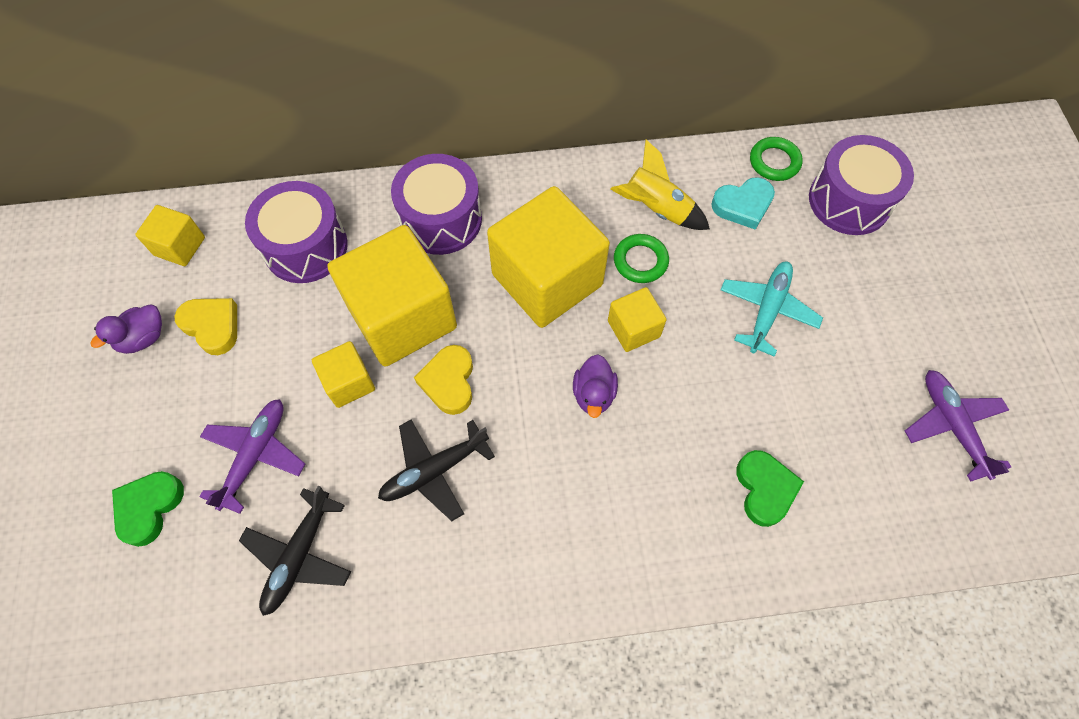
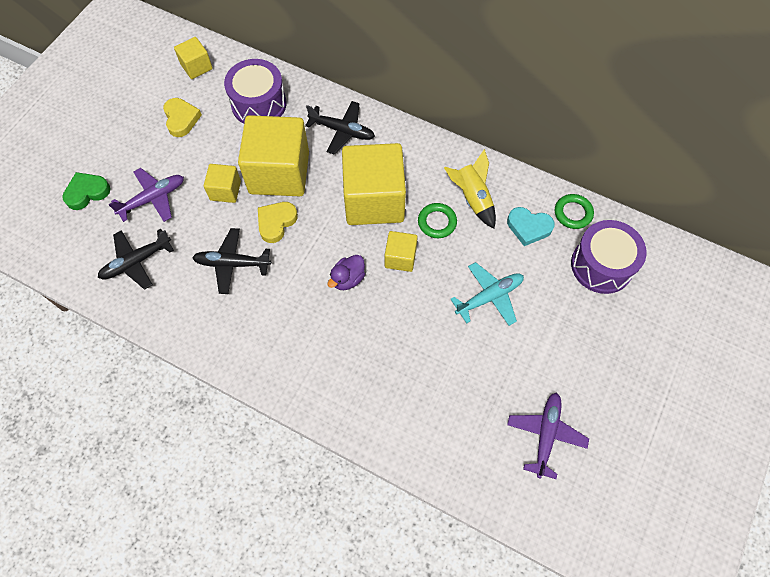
camera: 35 degrees right, 0 degrees up
(143, 338) = (145, 105): purple duck -> none
(441, 219) = (342, 131): purple drum -> black plane
(764, 489) = (400, 392): green heart -> none

